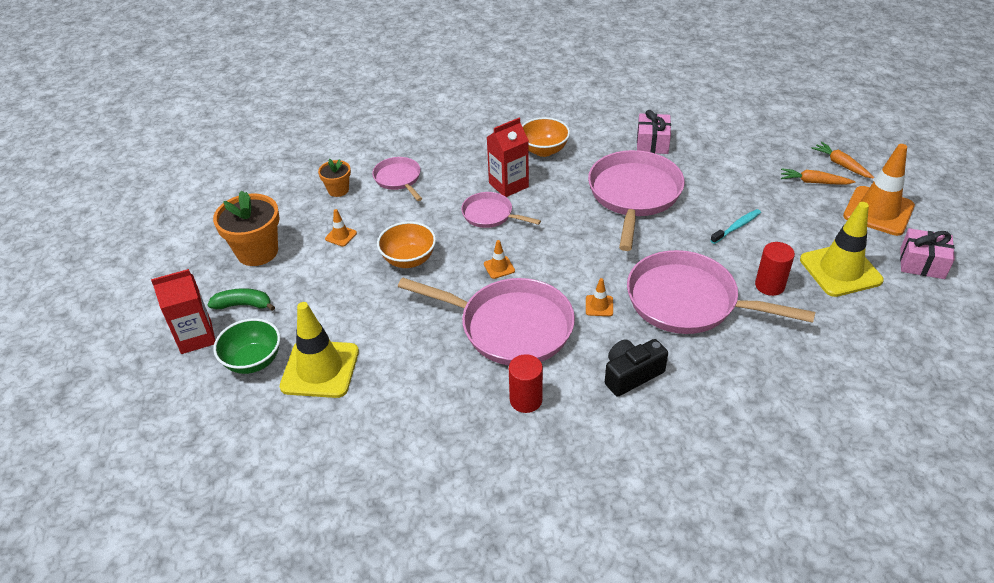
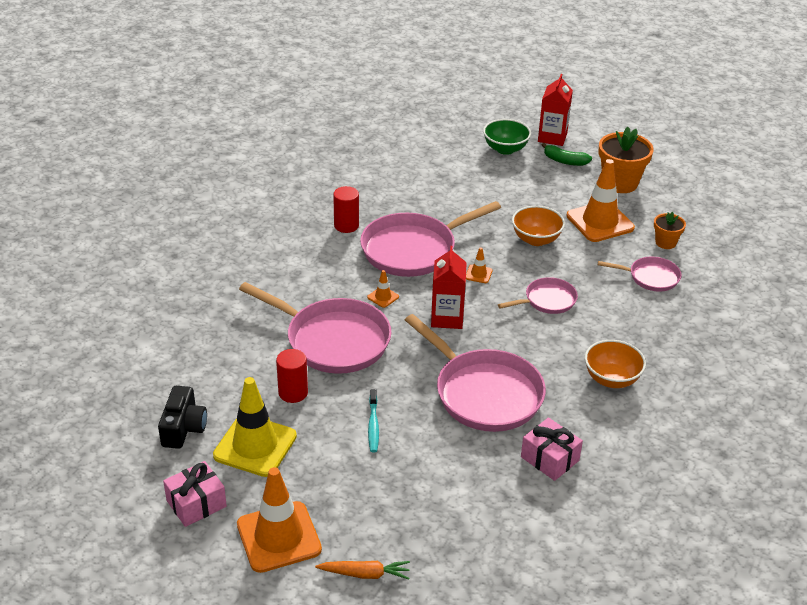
camera: 125 degrees right, 5 degrees down
(243, 305) = (565, 161): green banana -> green banana turned 75 degrees clockwise
(320, 369) = (468, 168): yellow traffic cone -> none
(341, 236) = (600, 222): orange traffic cone -> orange traffic cone, size x2.35
(508, 185) = (578, 330): red carton -> red carton (447, 318)
(631, 374) = (309, 275): black camera -> black camera (183, 428)
(688, 301) = (333, 340): pink pan -> pink pan turned 60 degrees clockwise
(814, 182) = (366, 528): orange carrot -> none

